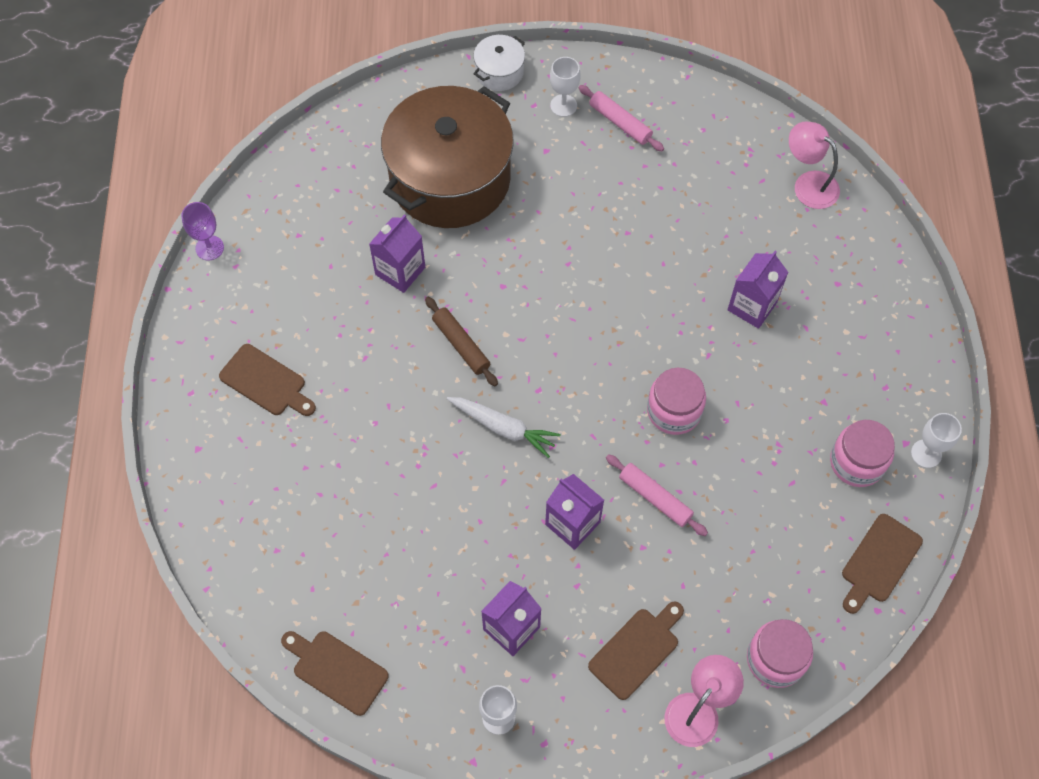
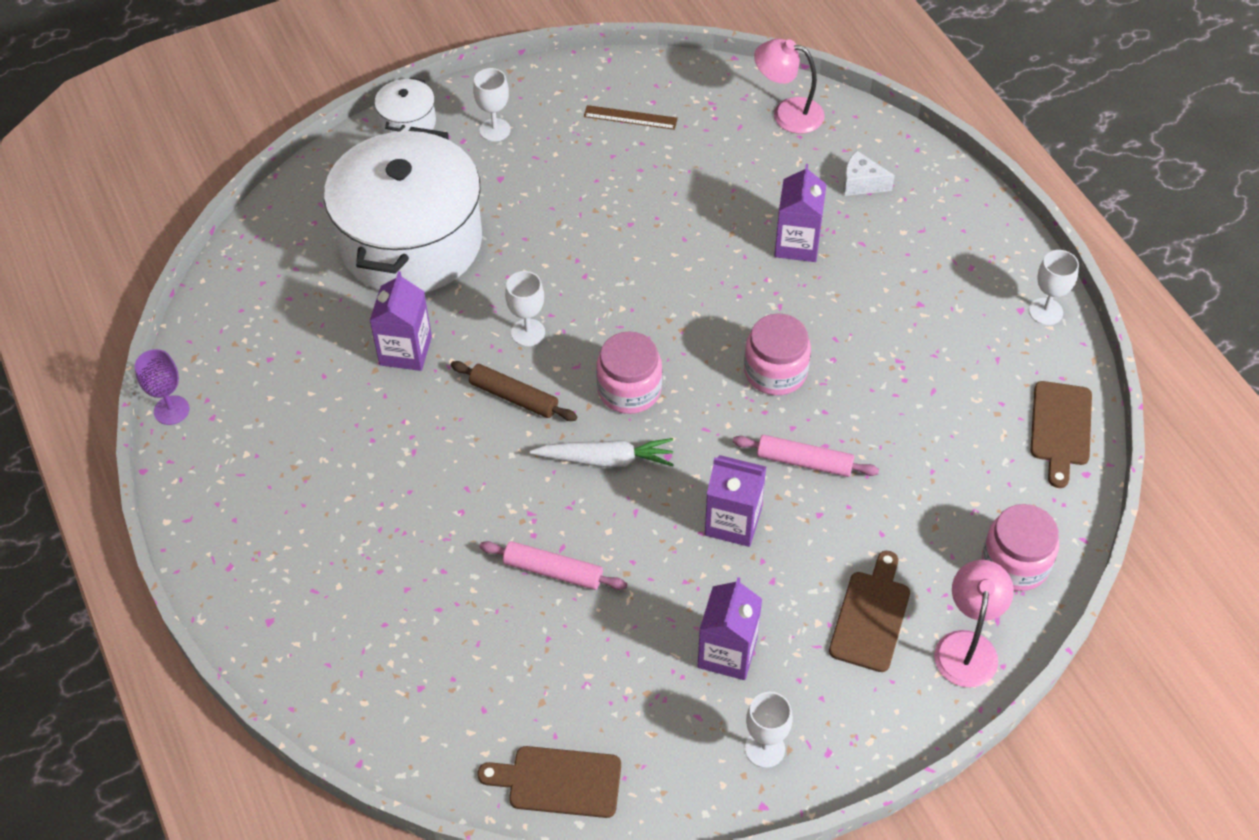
camera: 25 degrees left, 10 degrees down
(266, 382) = (313, 521): brown cutting board -> none
(450, 179) = (411, 242): brown pot -> white pot
(499, 294) = (528, 332): none -> white goblet
(620, 123) = (564, 125): pink rolling pin -> pink rolling pin (553, 571)
(677, 137) = (630, 117): none -> brown ruler
(835, 273) = (861, 183): none -> white cheese
(857, 462) = (984, 346): pink jar -> pink jar (629, 389)

